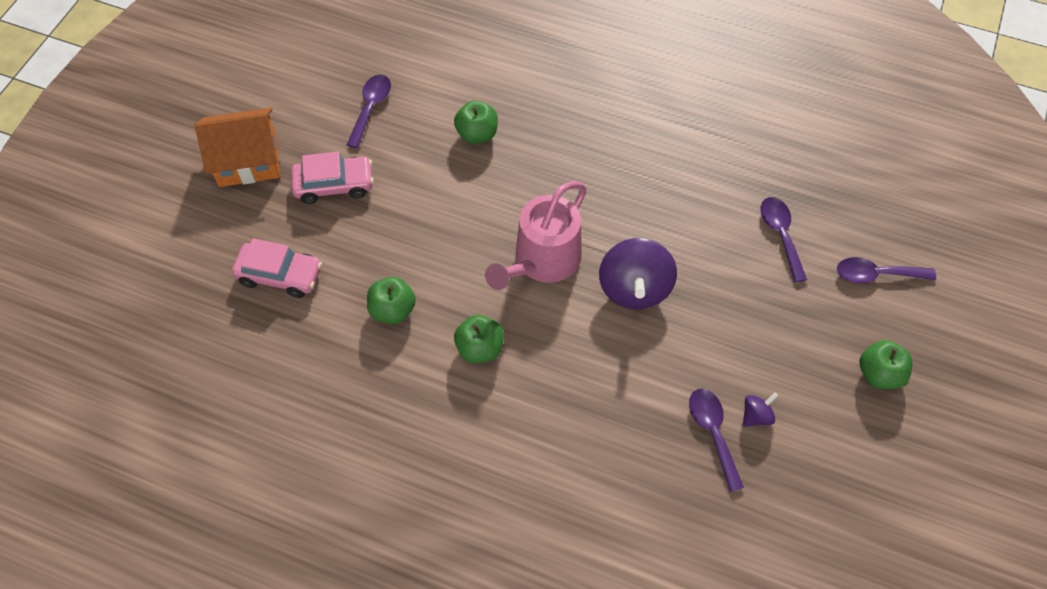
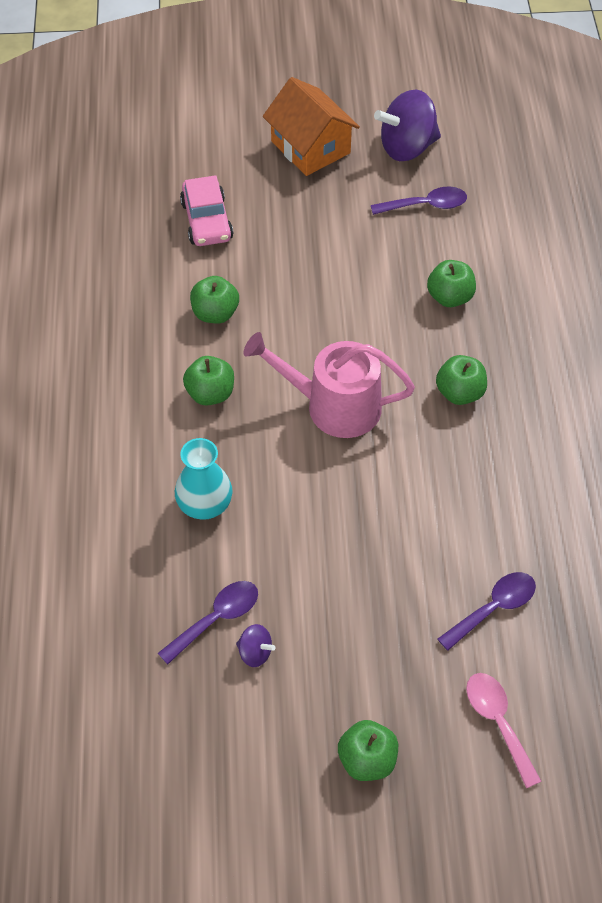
camera: 65 degrees right, 5 degrees down
(334, 185) = (322, 216): pink car -> none
(575, 169) = (460, 393): none -> green apple
(595, 398) = (205, 504): none -> turquoise vase
(634, 288) = (346, 494): purple spinning top -> purple spinning top (407, 147)
(876, 274) = (498, 723): purple spoon -> pink spoon

